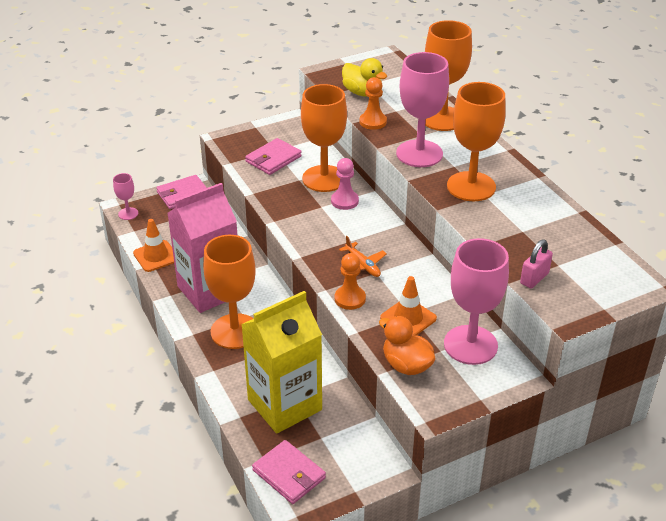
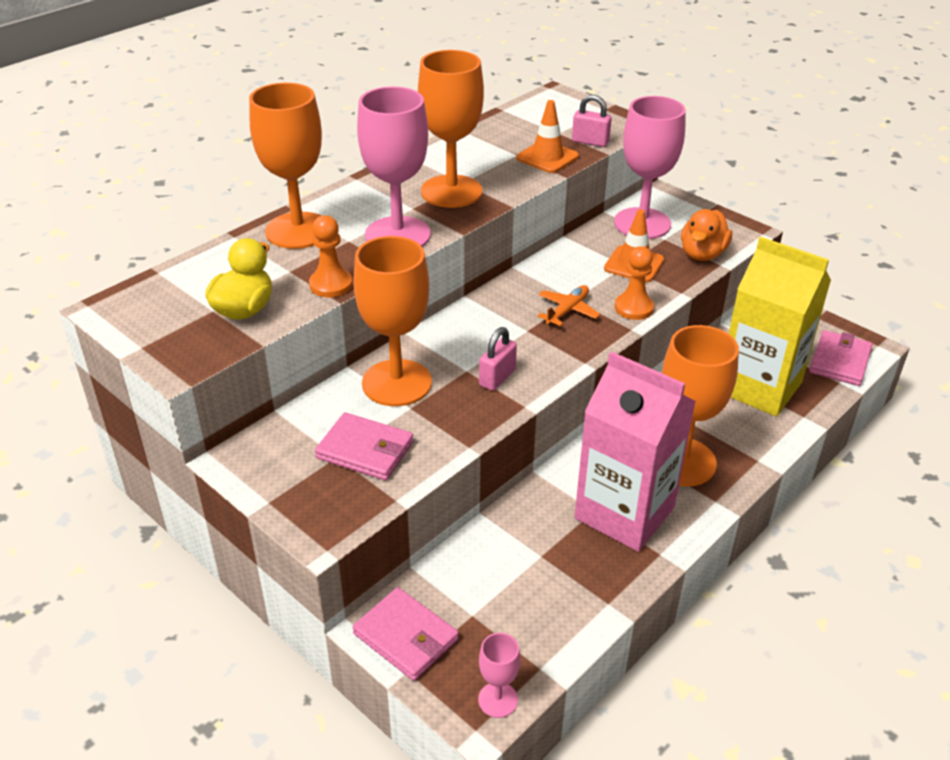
camera: 110 degrees left, 0 degrees up
(156, 256) = (588, 607): orange traffic cone -> orange traffic cone (547, 157)
(307, 216) = (497, 378): none -> pink padlock
(344, 201) = (443, 352): pink pawn -> none

